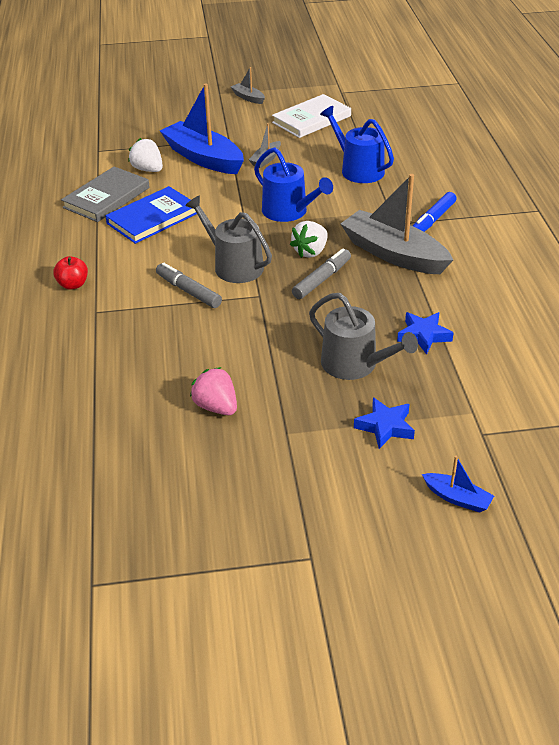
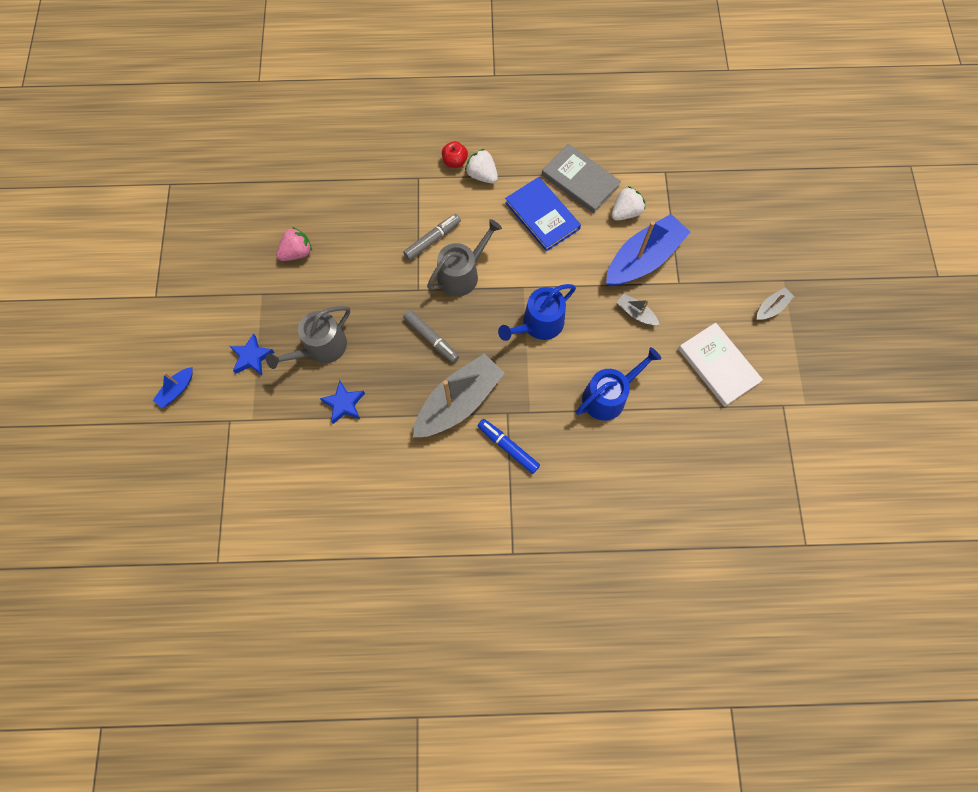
camera: 95 degrees right, 30 degrees up
(310, 252) = (473, 335): white strawberry -> white strawberry (482, 175)

